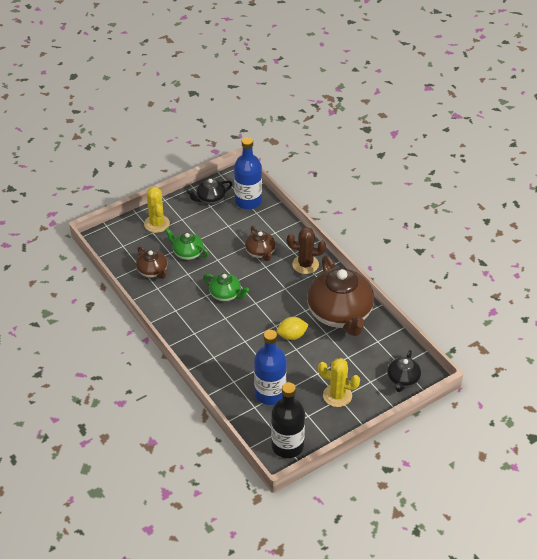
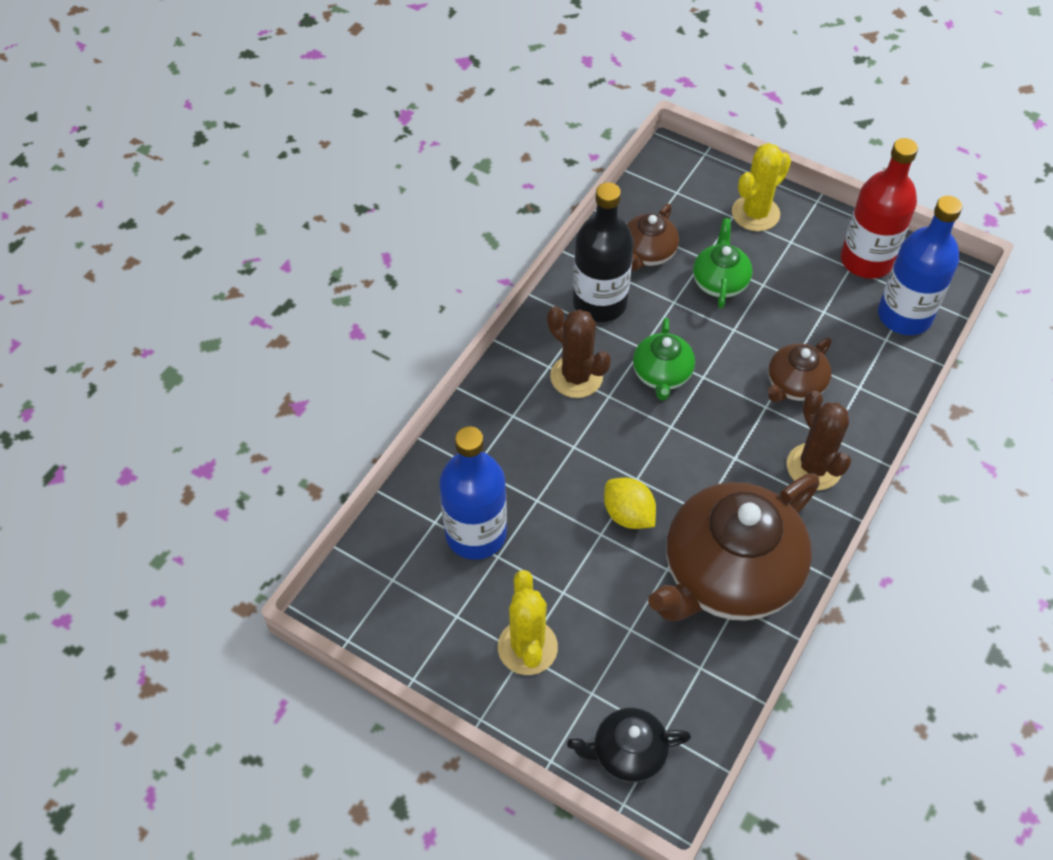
camera: 65 degrees right, 10 degrees up
(207, 325) = (576, 377): none -> brown cactus
(210, 199) = (866, 260): black teapot -> red bottle
(287, 446) = (372, 609): black bottle -> black bottle (599, 303)

